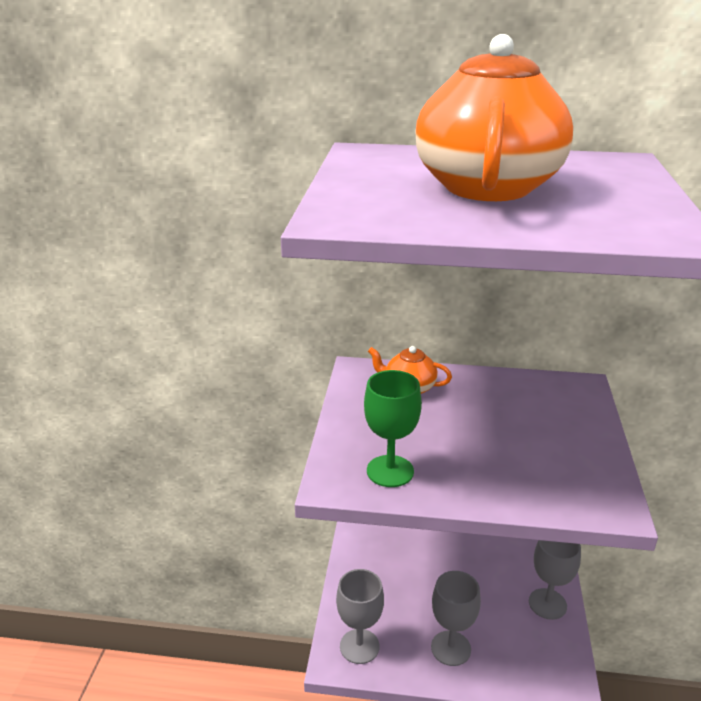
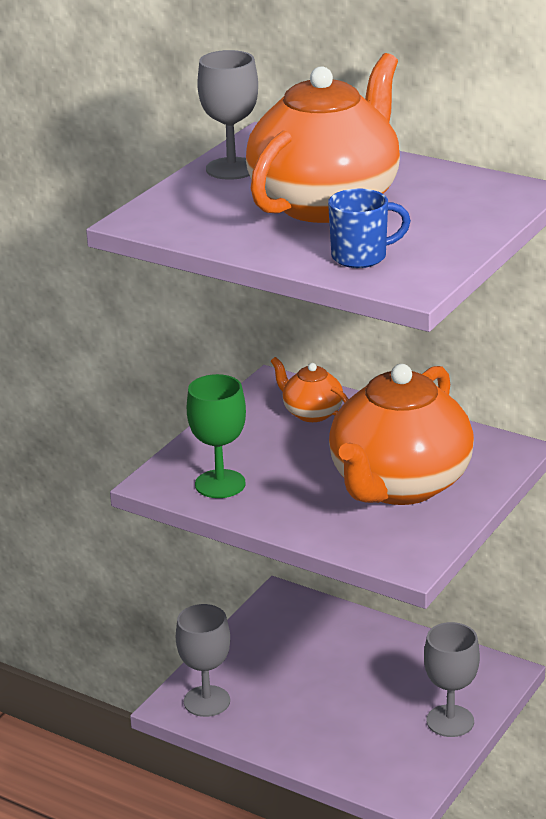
camera: 25 degrees right, 0 degrees up
(451, 648) = (304, 729): grey goblet -> grey goblet (231, 169)
(533, 435) = (398, 485): none -> orange teapot
(592, 221) = (361, 257): none -> blue mug

